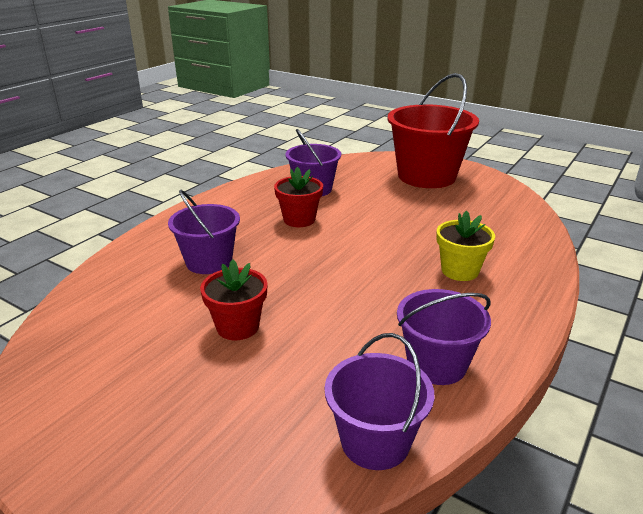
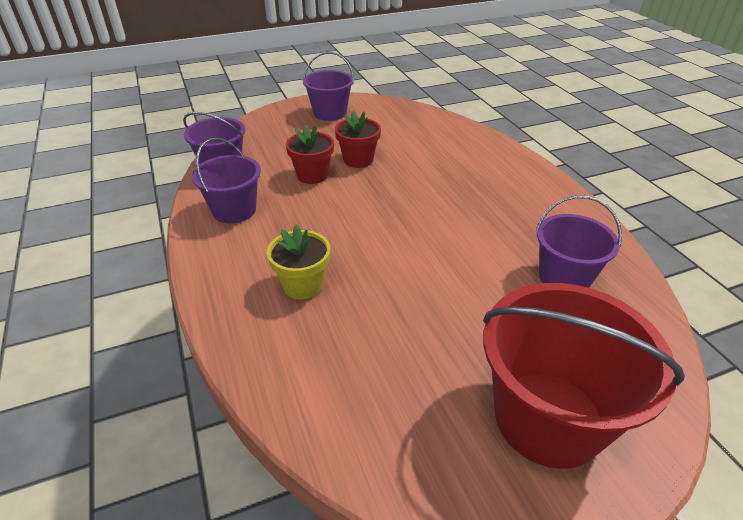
camera: 125 degrees right, 10 degrees up
(209, 261) = (451, 171): purple bucket -> purple bucket (330, 113)
(299, 219) = (489, 237): red flower pot -> red flower pot (312, 175)

